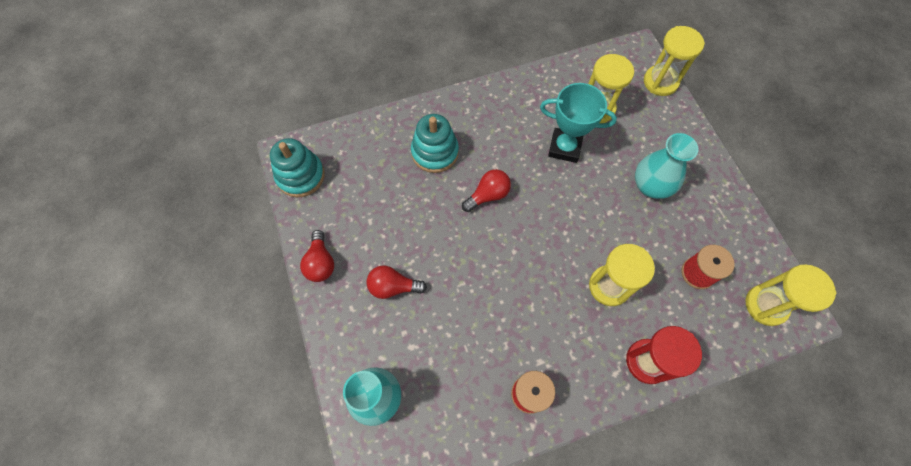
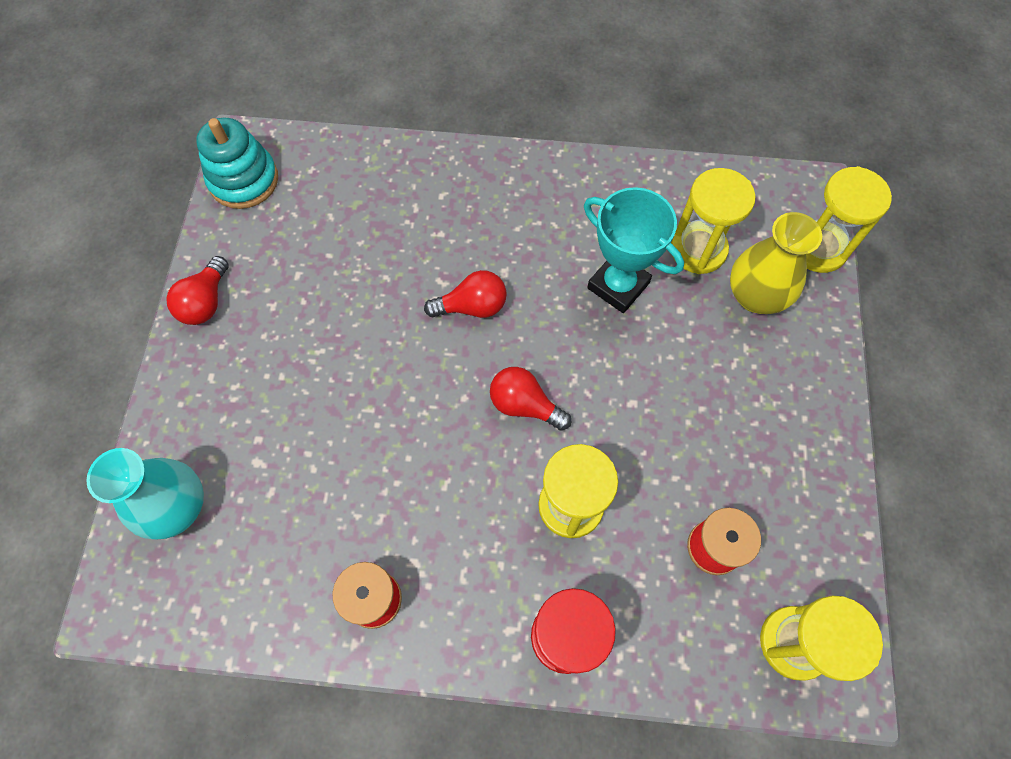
camera: 25 degrees right, 0 degrees up
(393, 287) = (278, 373): red light bulb -> red light bulb (524, 405)
(435, 152) = (433, 219): turquoise stacking toy -> none
(642, 122) = (755, 296): none -> yellow vase
(650, 186) = (715, 392): turquoise vase -> none

